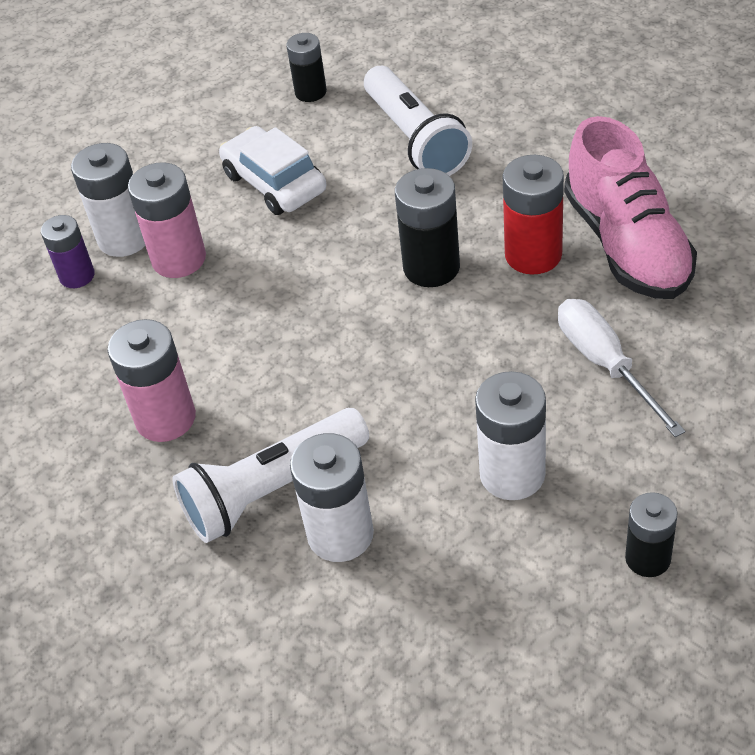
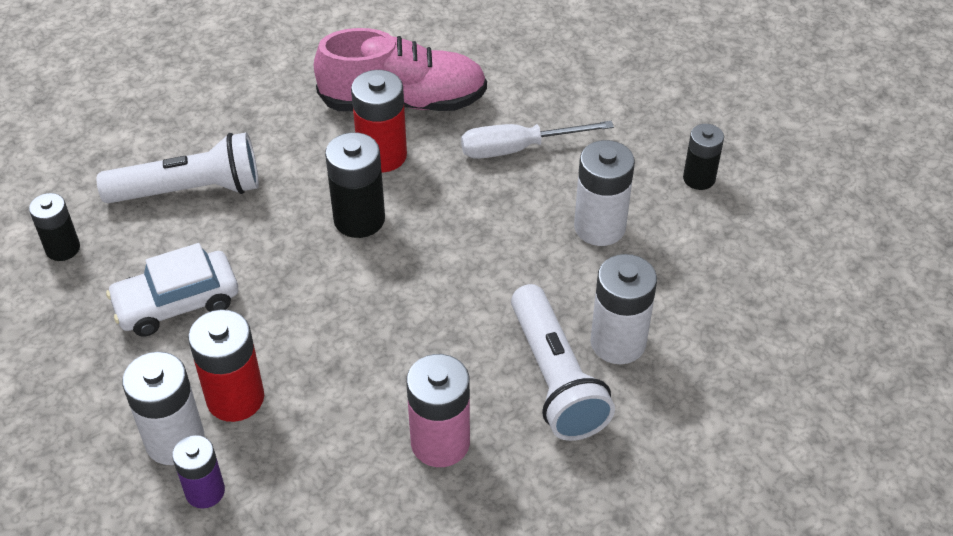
camera: 80 degrees left, 0 degrees up
(179, 259) = (235, 398): pink battery -> red battery

